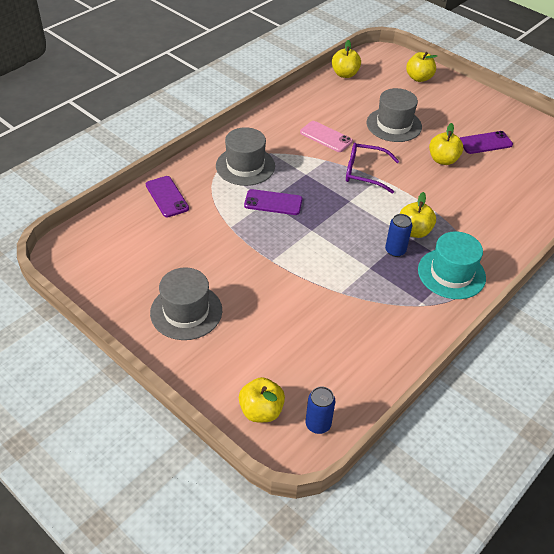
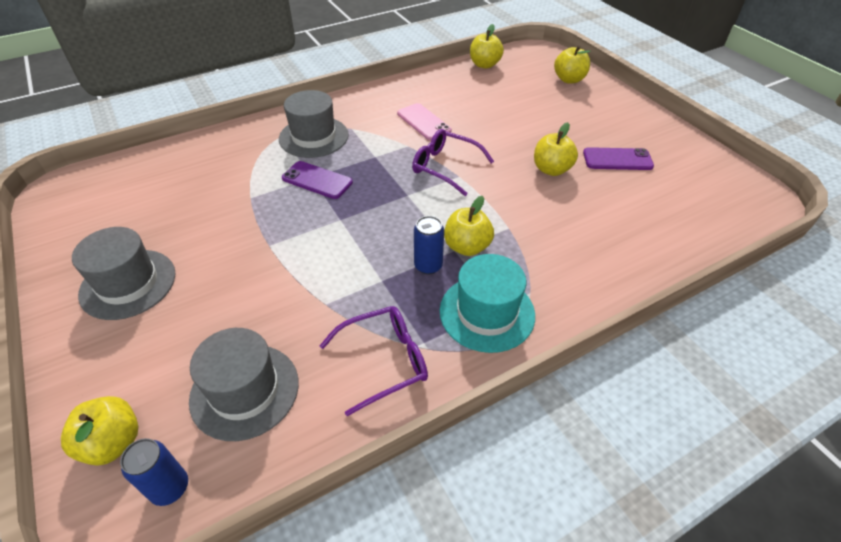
camera: 20 degrees right, 0 degrees up
(167, 197) = (208, 153): purple phone -> none
(394, 125) = (511, 122): grey hat -> grey hat (244, 391)
(403, 319) = (385, 361): none -> purple glasses

